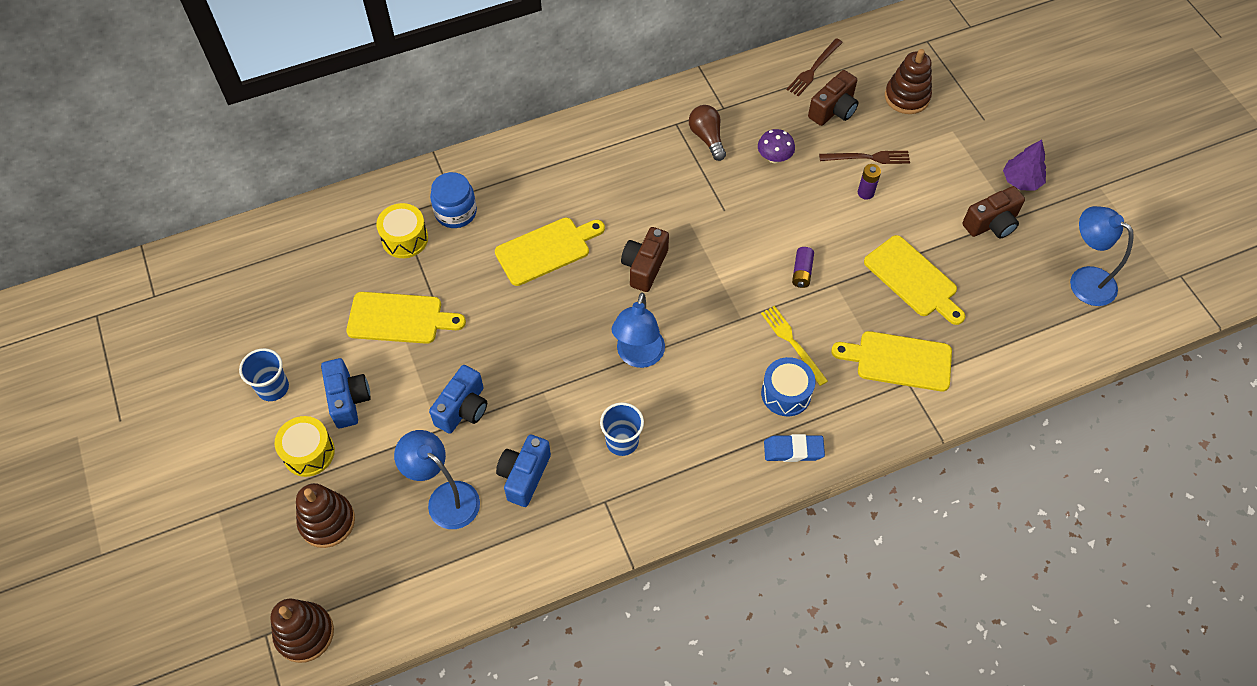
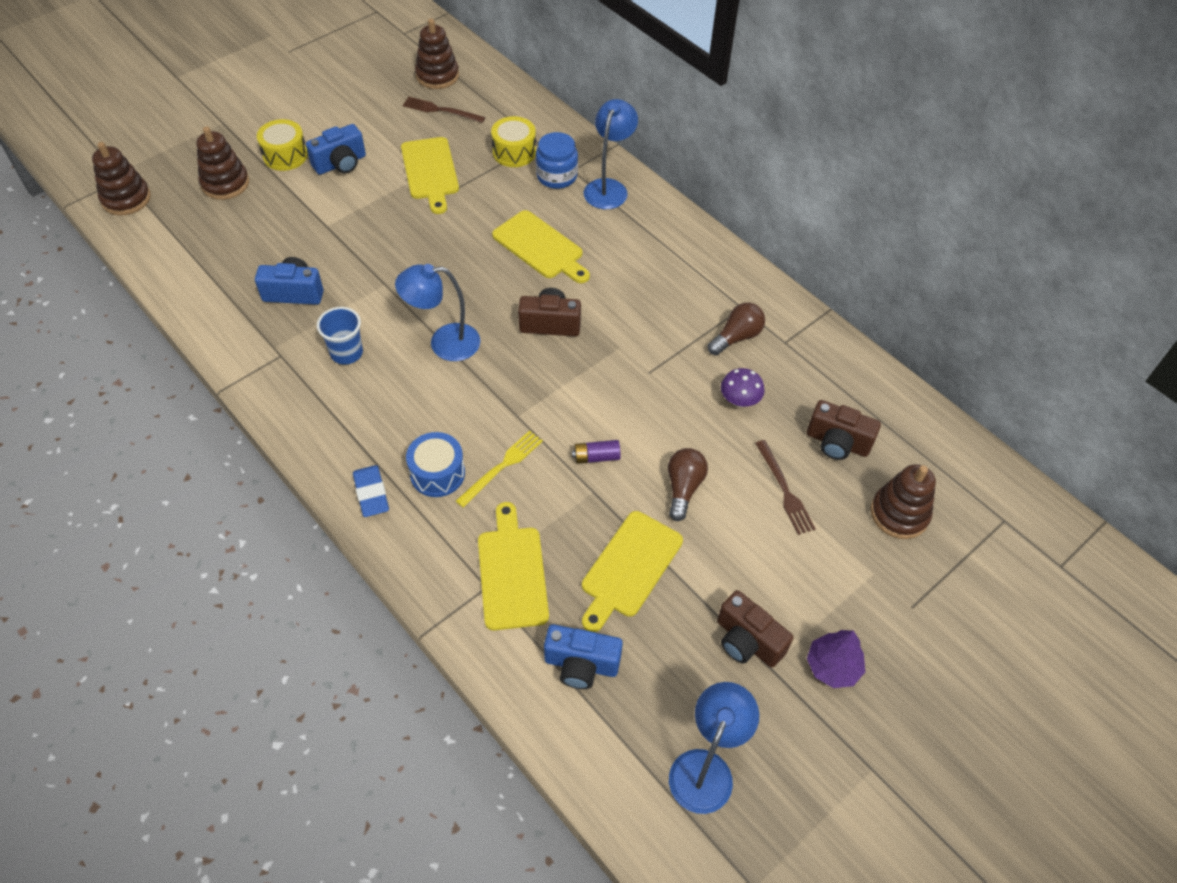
camera: 70 degrees right, 5 degrees down
(248, 279) = (437, 76): none -> brown stacking toy
(273, 387) = (339, 119): blue cup -> none
(445, 498) = (261, 247): blue lamp -> blue lamp (608, 187)
(463, 409) = (351, 235): blue camera -> blue camera (581, 664)
(814, 68) = (888, 412): brown fork -> brown fork (441, 110)
(848, 221) = (683, 488): none -> brown light bulb
(865, 193) = (732, 497): purple battery -> none

